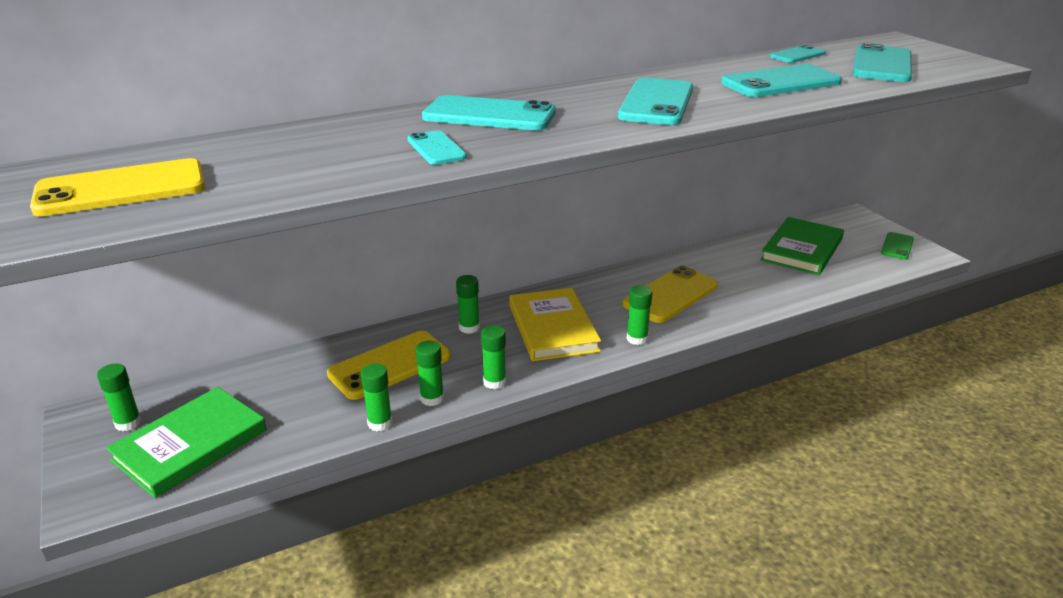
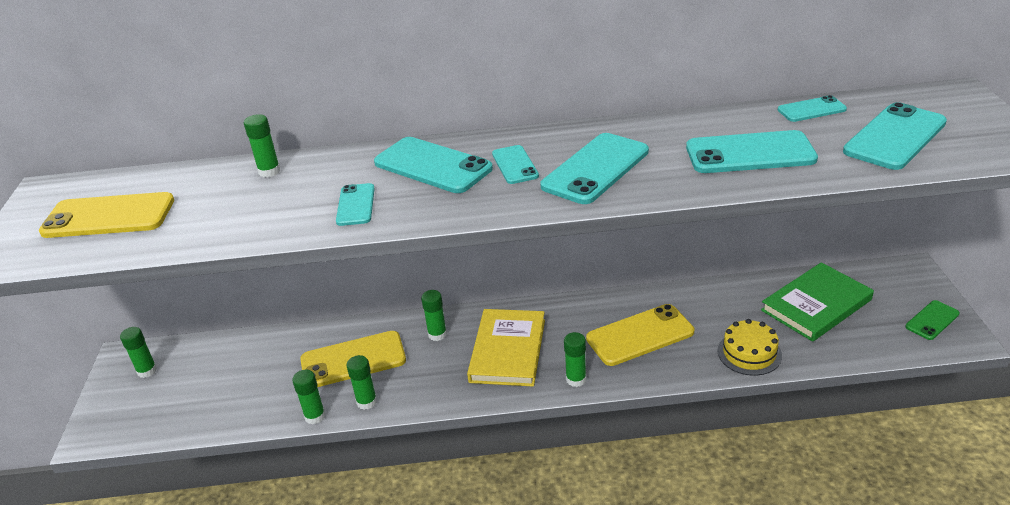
camera: 25 degrees right, 5 degrees up
(190, 445) = (176, 401): green book -> none
(494, 382) = (425, 397): green glue stick -> green glue stick (269, 171)
(575, 107) = (515, 165): none -> turquoise phone
(775, 292) = (749, 353): none -> yellow cake

